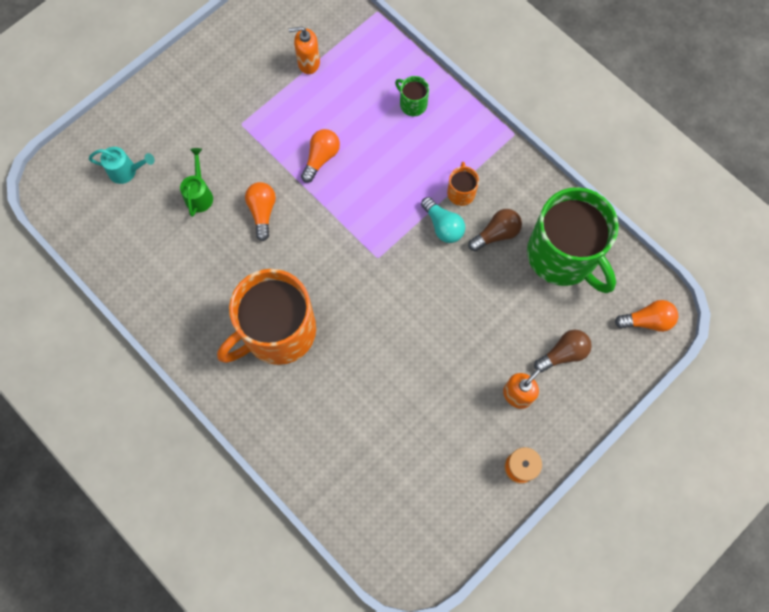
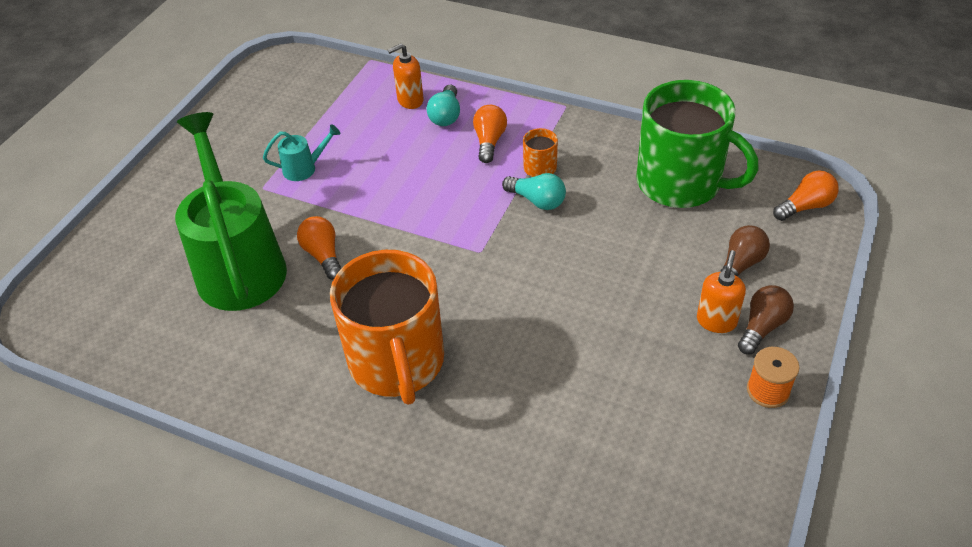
camera: 20 degrees left, 25 degrees down
(127, 171) = (138, 272): turquoise watering can -> turquoise watering can (304, 168)
(199, 194) = (239, 264): green watering can -> green watering can, size x2.49
(277, 331) = (397, 362): orange mug -> orange mug turned 45 degrees counterclockwise
(308, 63) = (316, 117): orange soap dispenser -> orange soap dispenser (410, 100)
(321, 158) = (369, 188): orange light bulb -> orange light bulb (489, 141)
(412, 104) = (446, 115): green mug -> turquoise light bulb
(496, 234) = (598, 188): brown light bulb -> brown light bulb (762, 327)

